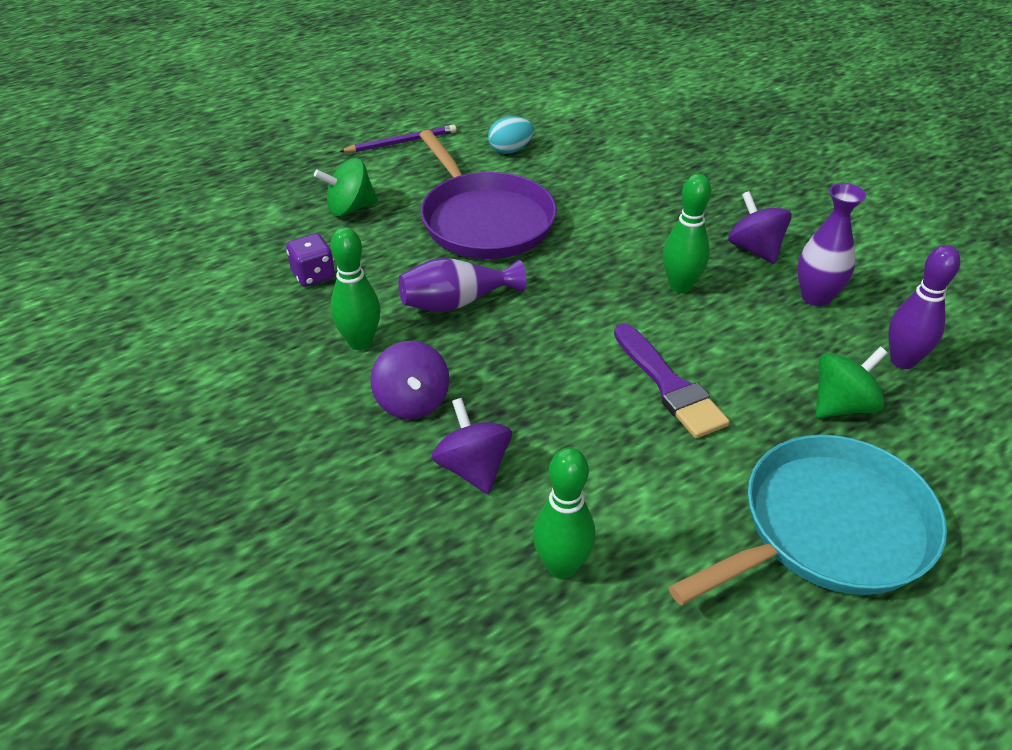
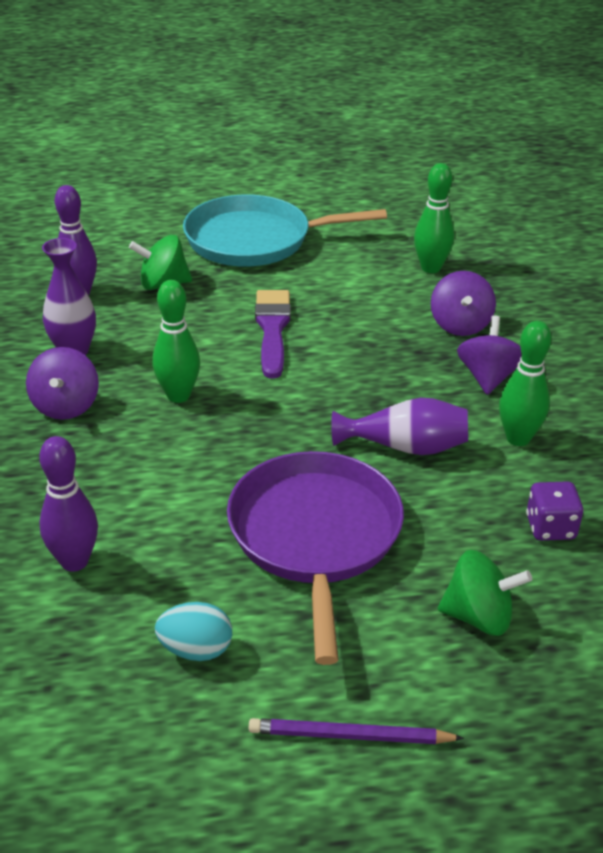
camera: 155 degrees left, 5 degrees down
(622, 166) = (74, 561): none -> purple bowling pin

